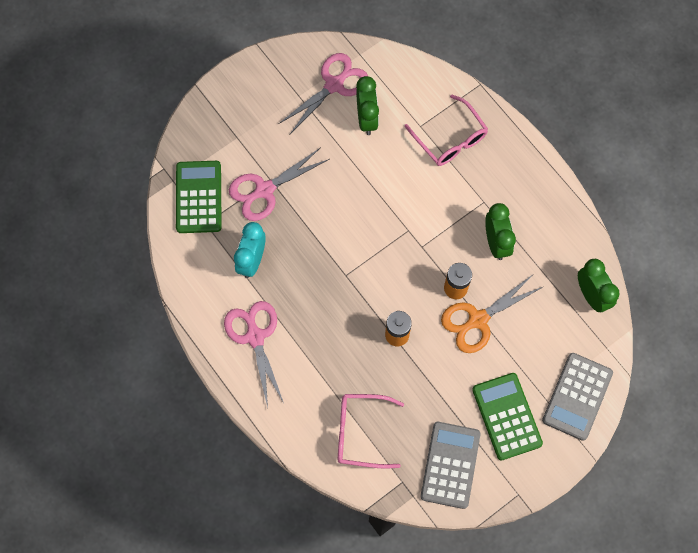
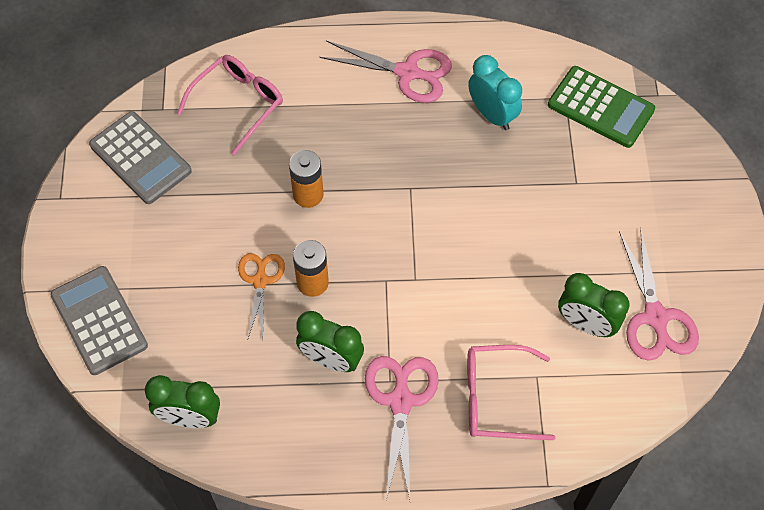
camera: 125 degrees right, 10 degrees down
(265, 190) = (566, 171): pink scissors -> pink scissors (401, 401)
(478, 319) = (260, 281): orange scissors -> orange scissors, size x0.67
(507, 416) = (140, 239): green calculator -> none

